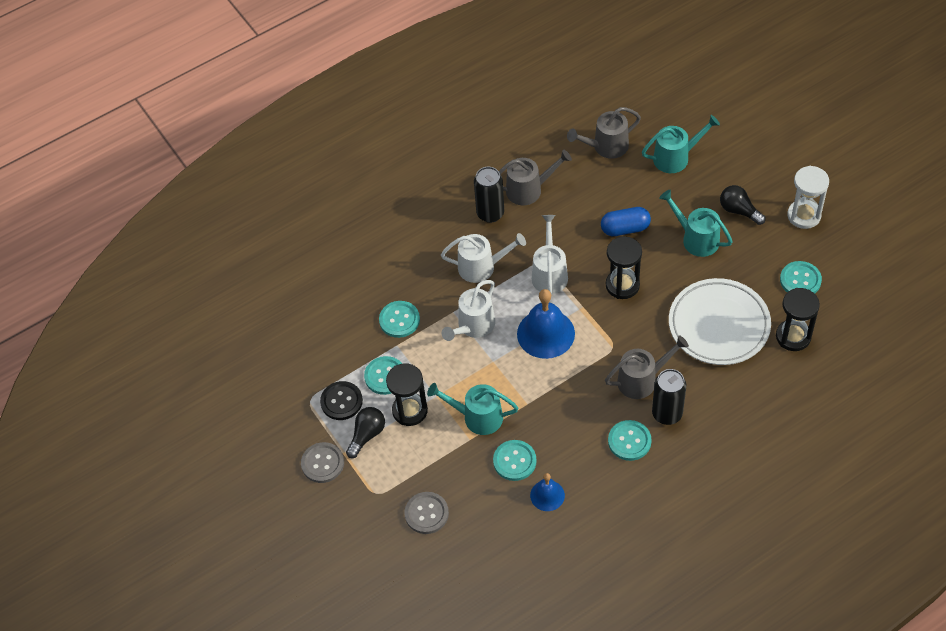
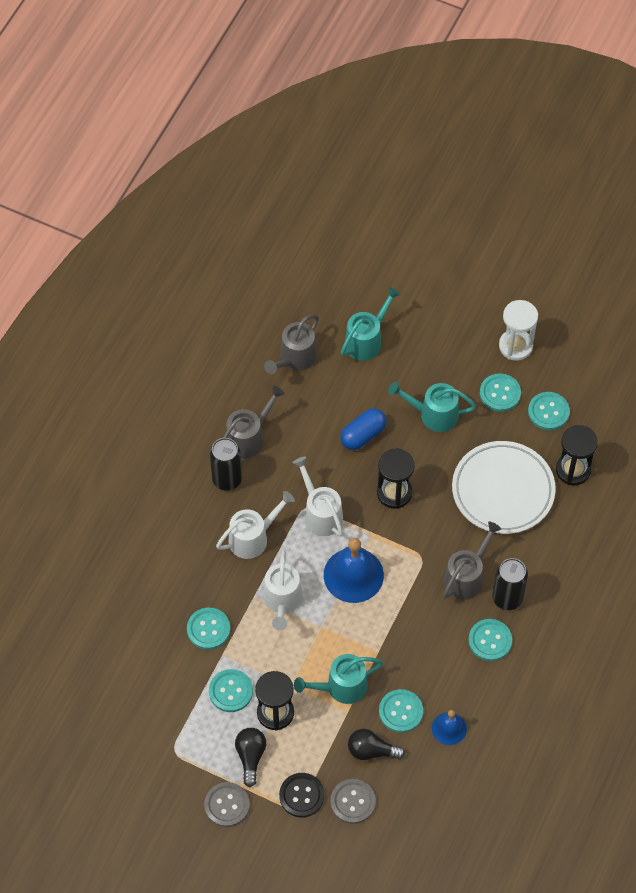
camera: 35 degrees left, 5 degrees up
(341, 401) = (205, 737): black button -> black button (301, 795)
(739, 211) = (455, 368): black light bulb -> black light bulb (371, 751)
(765, 247) = (500, 393): none -> turquoise button

